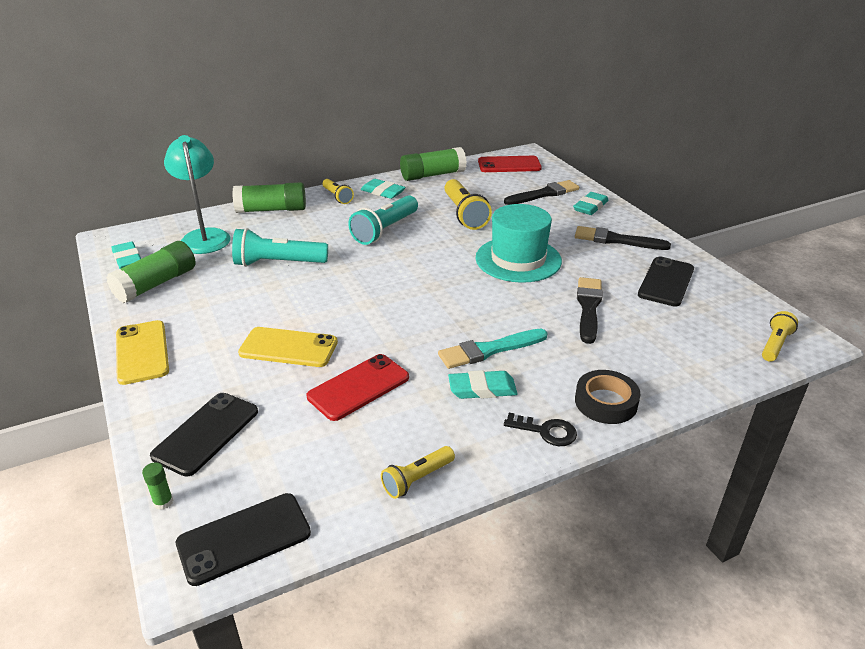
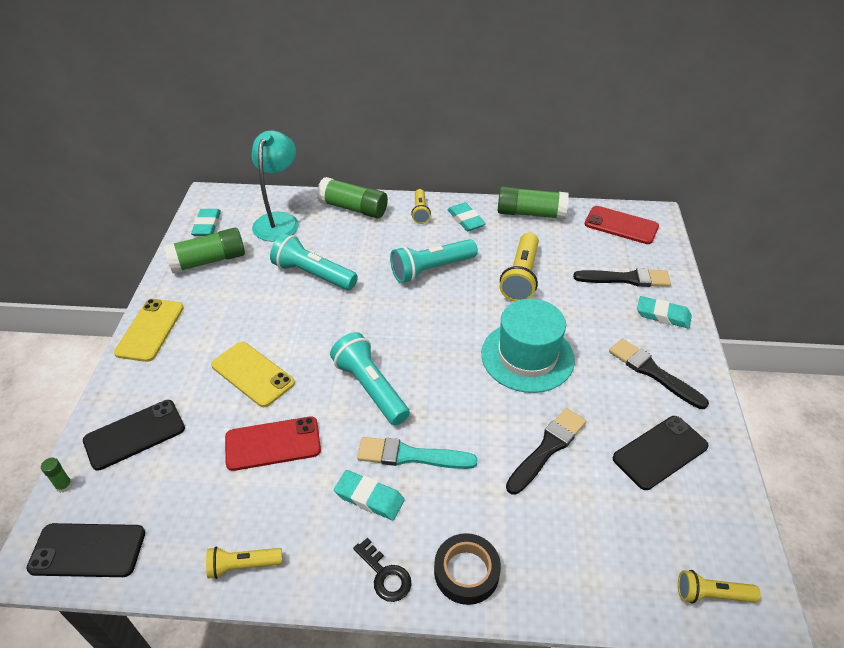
camera: 30 degrees right, 10 degrees up
(410, 320) = (370, 388): none -> turquoise flashlight
(590, 207) = (663, 315): turquoise eraser -> turquoise eraser turned 45 degrees clockwise
(775, 345) = (711, 594): yellow flashlight -> yellow flashlight turned 150 degrees counterclockwise

